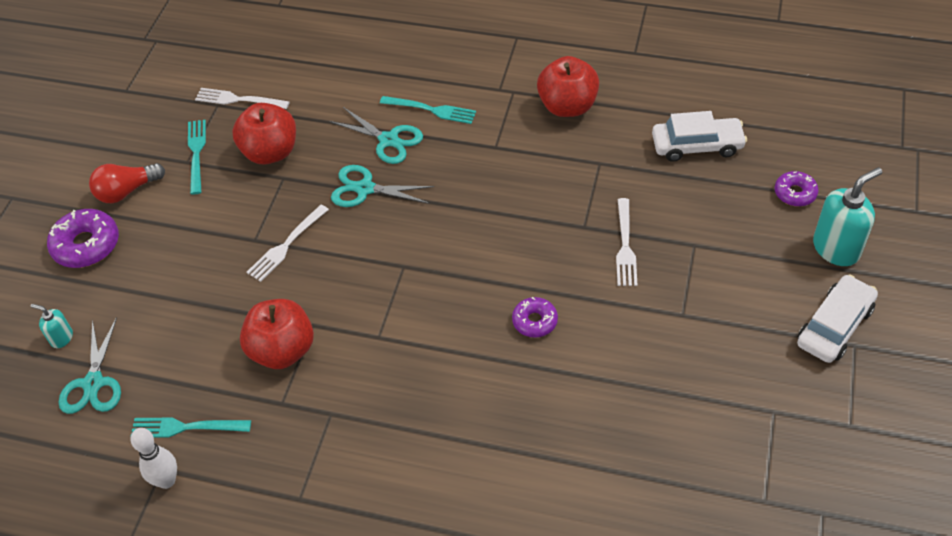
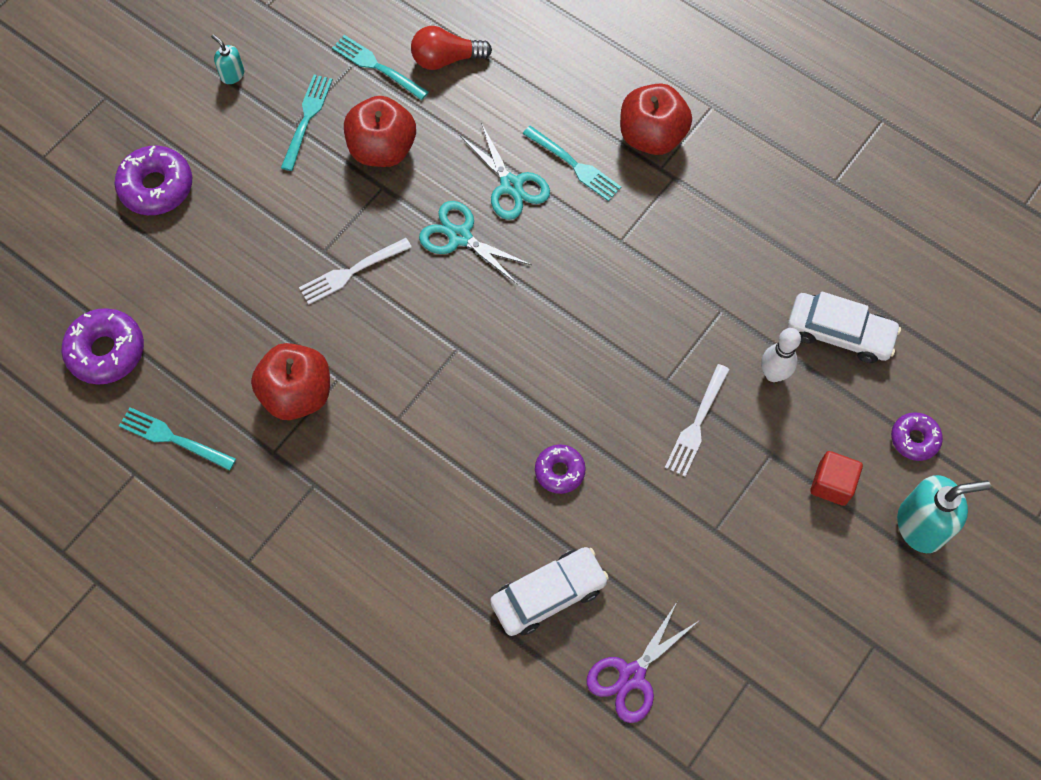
camera: 20 degrees right, 15 degrees up
(61, 338) = (95, 286): turquoise soap dispenser -> turquoise soap dispenser (232, 75)
(93, 383) = (106, 351): turquoise scissors -> purple donut
(127, 191) = (219, 137): red light bulb -> red light bulb (446, 59)
(167, 481) = (134, 488): white bowling pin -> white bowling pin (773, 374)
(238, 100) = (377, 66): white fork -> turquoise fork
(567, 106) = (723, 222): red apple -> red apple (652, 136)
(678, 448) = (632, 676): none -> purple scissors
(753, 247) = (832, 484): none -> red cube
(834, 326) = (866, 615): white car -> white car (548, 595)

